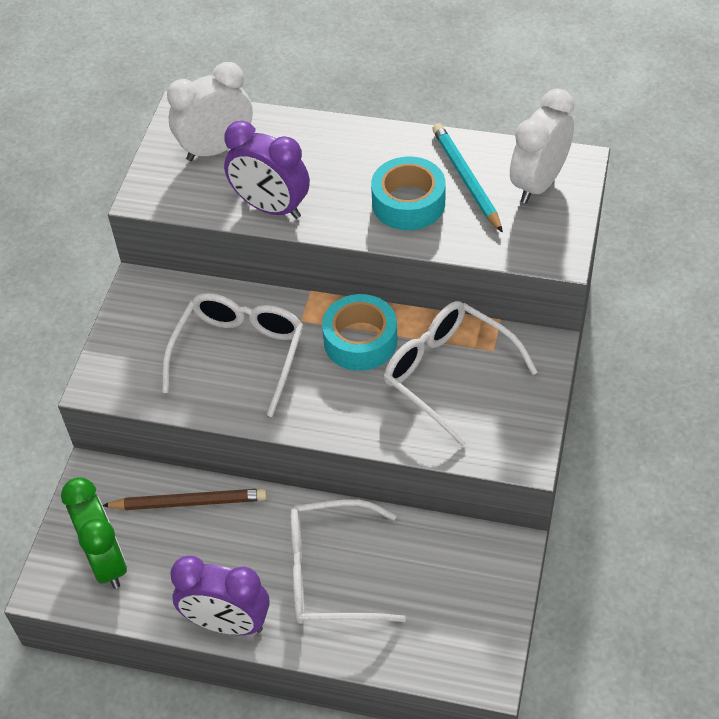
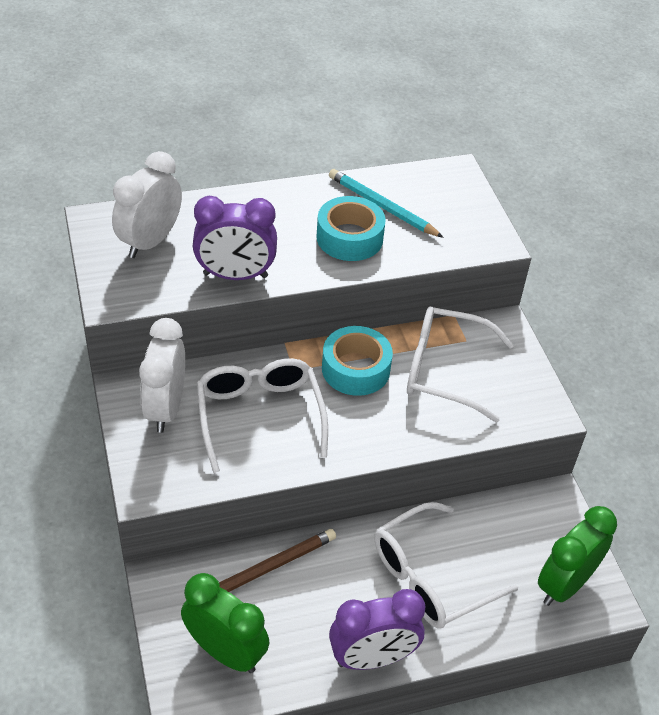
camera: 35 degrees left, 5 degrees down
(457, 637) = (564, 584): none -> green clock
(538, 183) = (440, 194): white clock -> white clock (166, 408)

